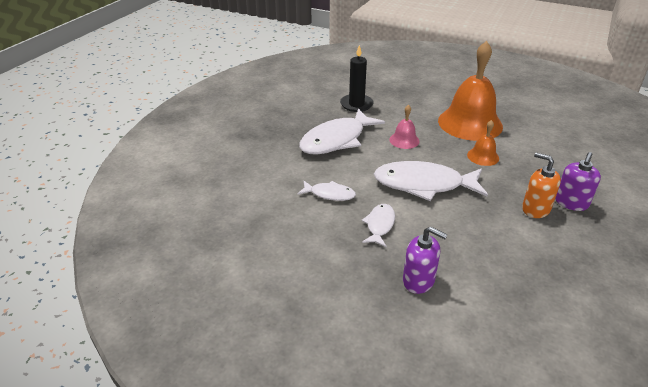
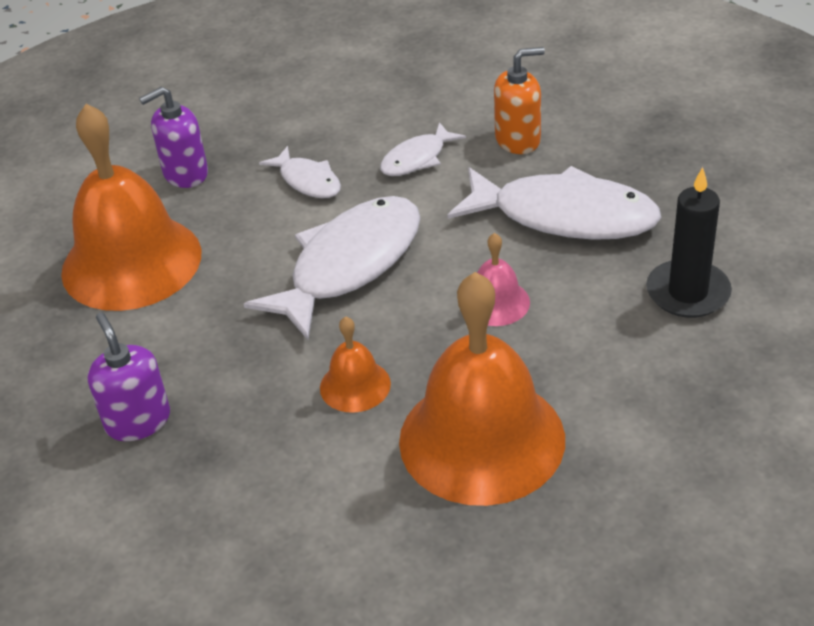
camera: 125 degrees right, 5 degrees up
(336, 140) = (564, 216): white fish -> white fish turned 120 degrees clockwise
(502, 261) = (131, 262): none -> orange bell
(535, 209) = (173, 363): orange soap dispenser -> orange soap dispenser (518, 140)

